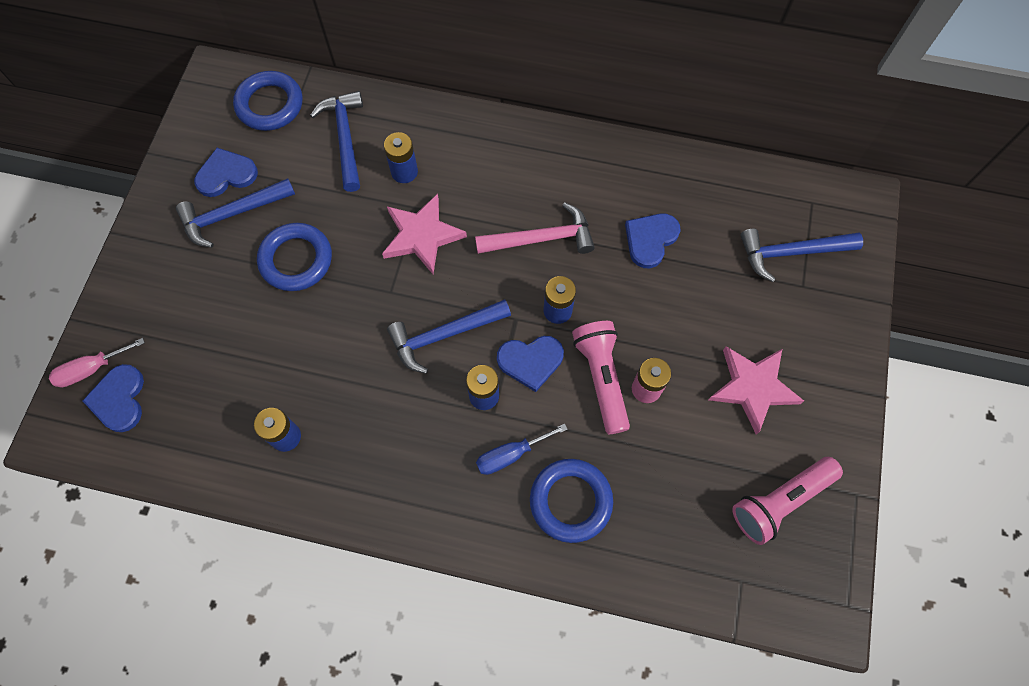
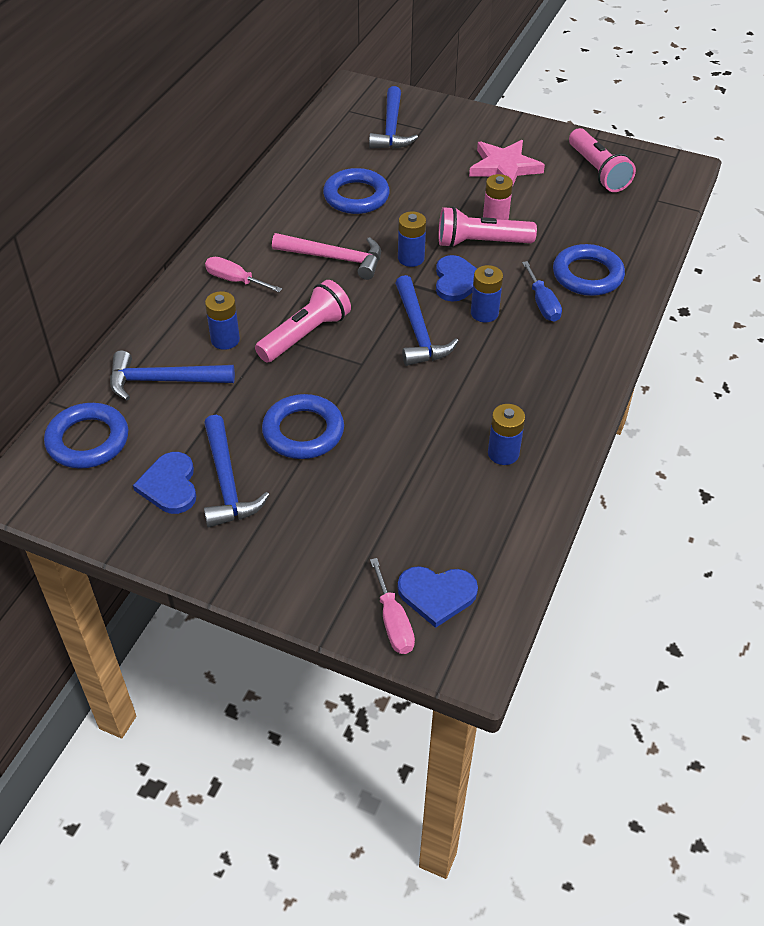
camera: 80 degrees left, 20 degrees down
(422, 236) = (305, 335): pink star -> pink flashlight
(488, 160) = (235, 280): none -> pink screwdriver
(541, 238) = (334, 258): pink hammer -> pink hammer turned 105 degrees clockwise
(650, 240) = (356, 196): blue heart -> blue ring

